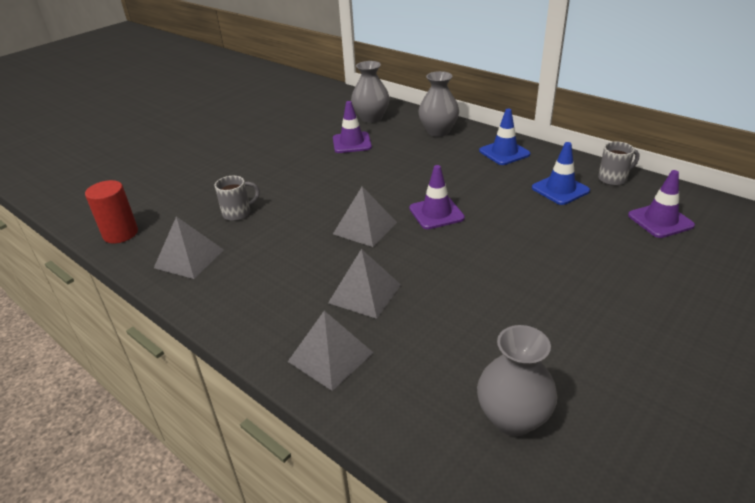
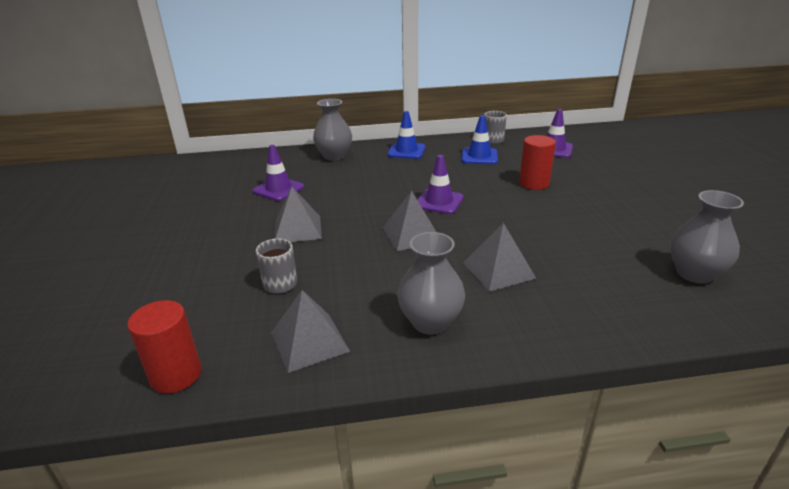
camera: 50 degrees left, 5 degrees down
(330, 356) = (561, 318): grey pyramid -> grey pyramid (297, 229)
(371, 118) = (259, 167): grey vase -> grey vase (430, 322)
(554, 243) = (534, 183): none -> red cylinder

